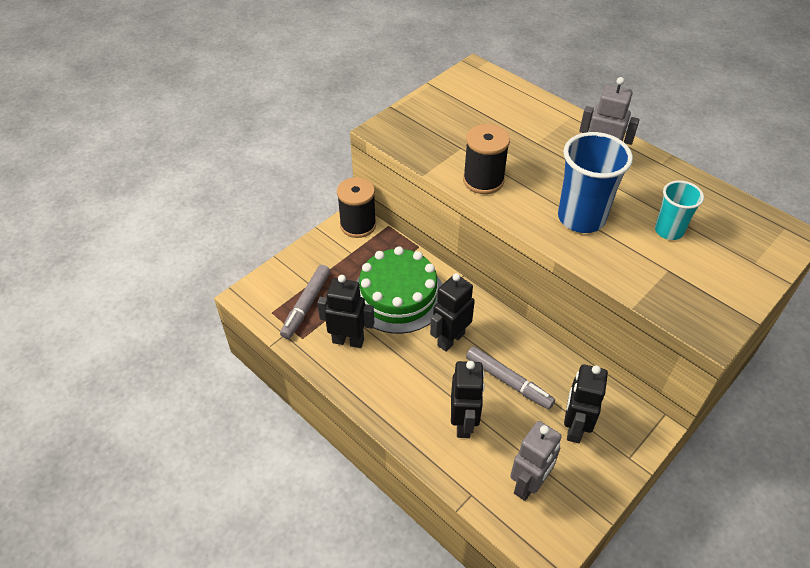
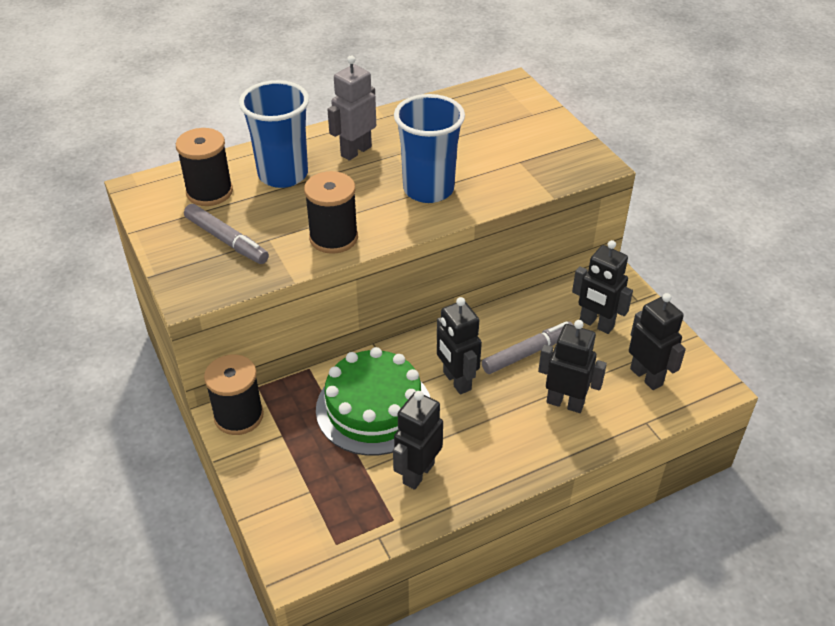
camera: 70 degrees left, 5 degrees down
(306, 305) = (343, 503): grey marker -> grey marker (226, 240)
(493, 102) = (209, 192): none -> black spool
(528, 484) = (646, 376): grey robot -> black robot
(539, 131) = (283, 174): none -> blue cup
(668, 231) = (473, 144): turquoise cup -> none

